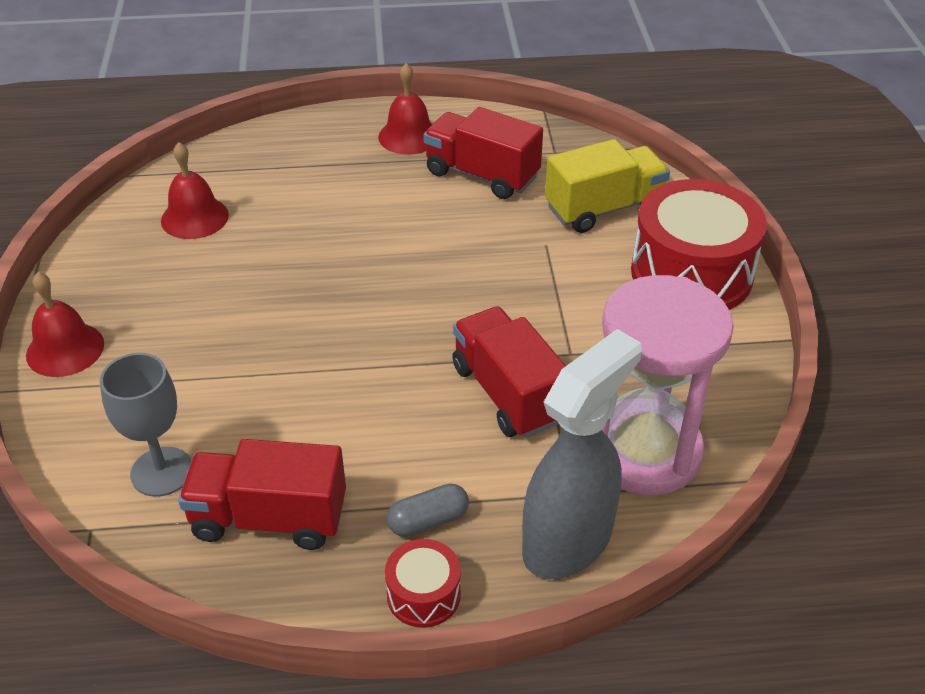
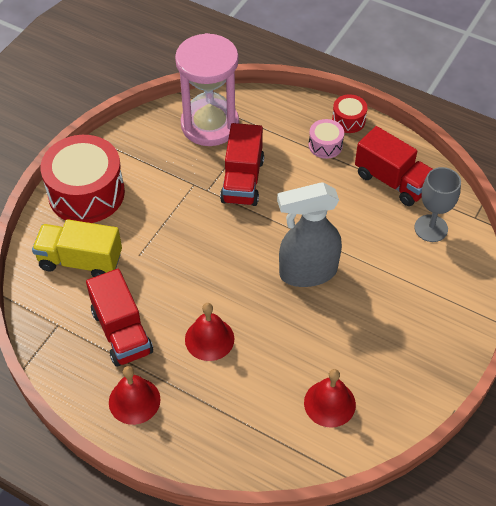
camera: 145 degrees left, 10 degrees up
(65, 349) = (454, 333): red bell -> red bell (209, 339)
(428, 520) = (325, 145): grey capsule -> pink drum
(568, 541) = (276, 109): grey spray bottle -> grey spray bottle (307, 272)

